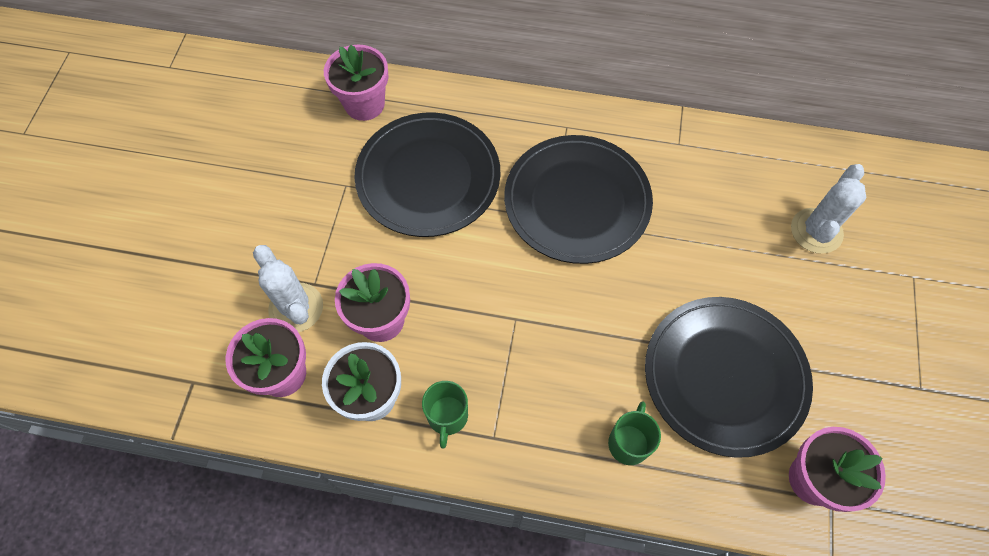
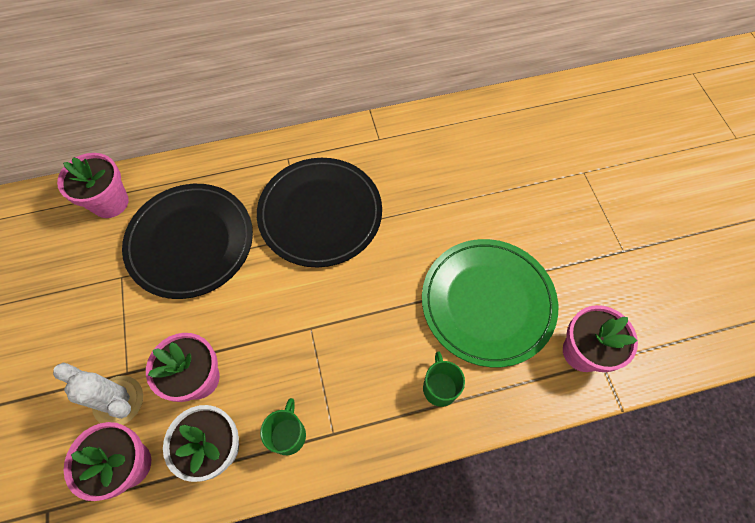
camera: 25 degrees left, 0 degrees up
(447, 417) = (288, 434): green mug -> green mug turned 150 degrees counterclockwise
(724, 376) = (487, 303): black plate -> green plate
(816, 231) = (504, 166): white cactus -> none

